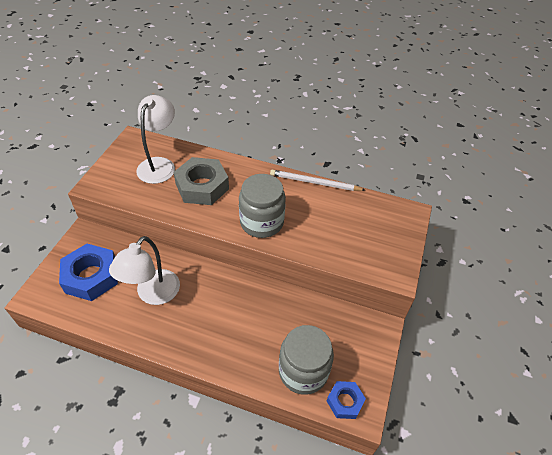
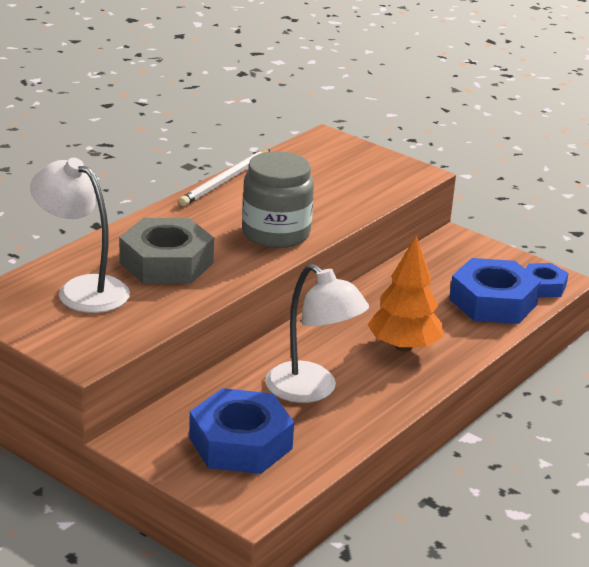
camera: 70 degrees left, 20 degrees down
(220, 329) = (403, 346): none -> orange tree
(303, 371) = (493, 302): grey jar -> blue nut

